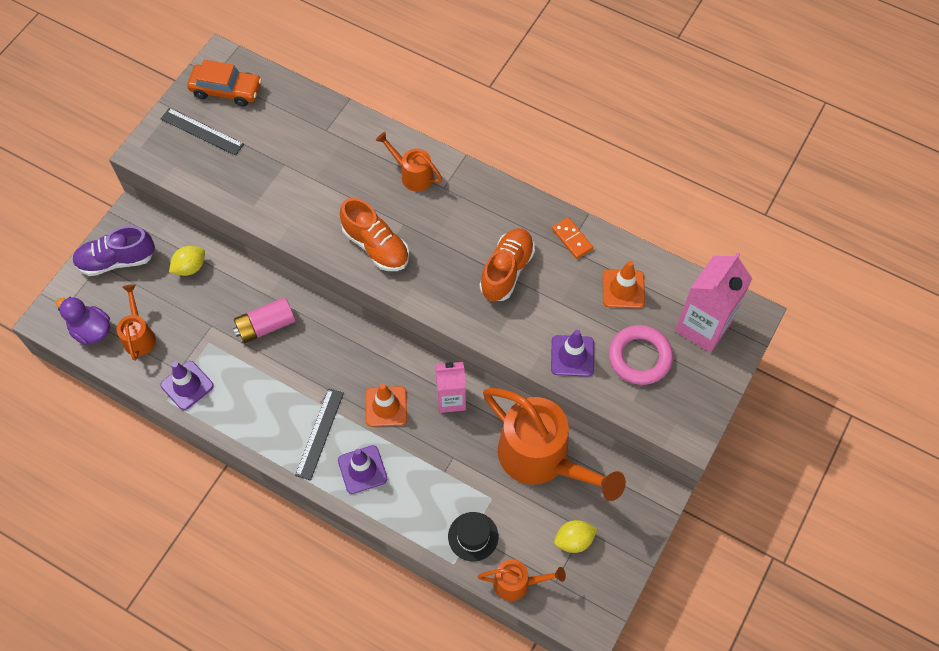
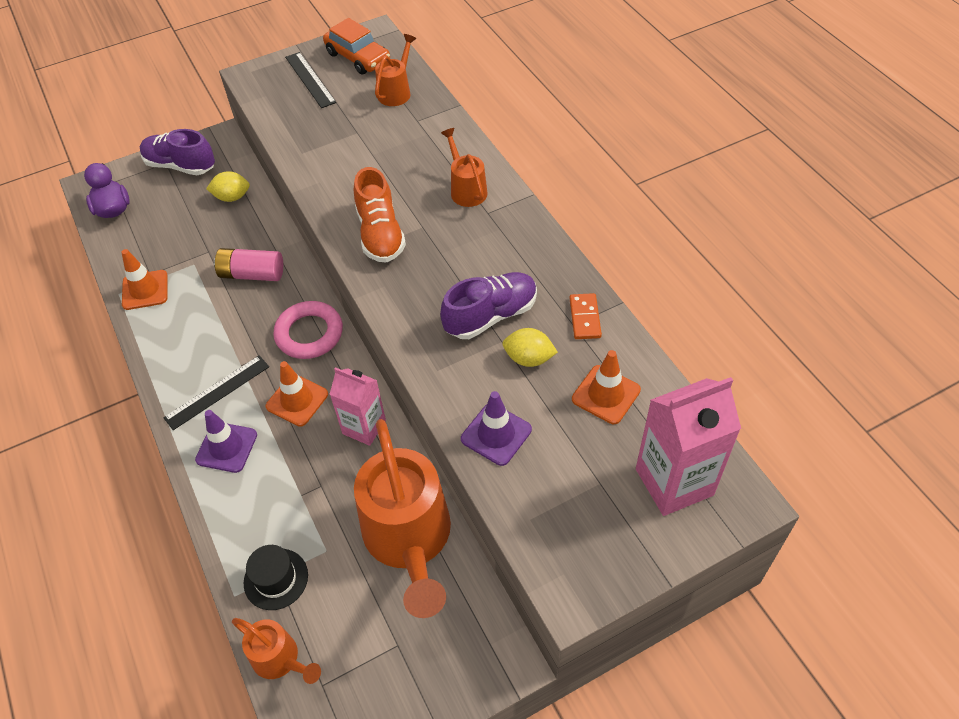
camera: 35 degrees right, 10 degrees down
(139, 336) = (145, 231): orange watering can -> orange watering can (396, 91)
(187, 385) = (145, 290): purple traffic cone -> orange traffic cone
(506, 271) = (491, 316): orange shoe -> purple shoe
(574, 540) = (376, 651): yellow lemon -> yellow lemon (529, 358)
(639, 357) = (572, 476): pink ring -> pink ring (309, 334)

